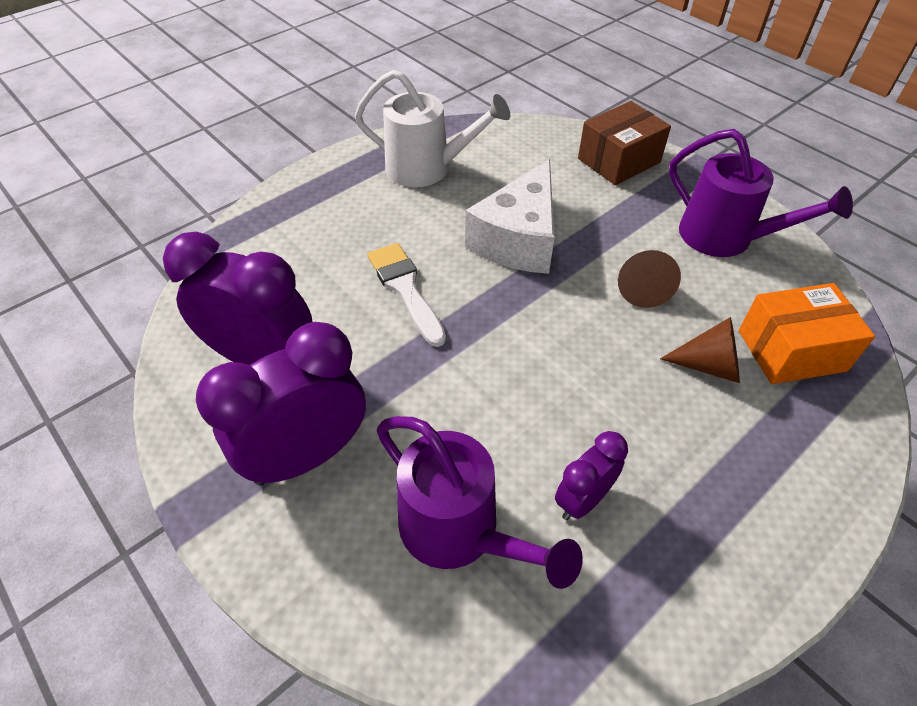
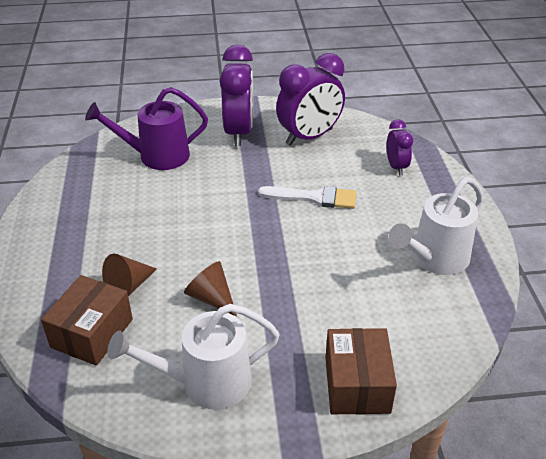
camera: 125 degrees right, 10 degrees down
(518, 239) = (313, 265): white cheese -> none
(582, 500) = (125, 194): purple clock -> purple clock (396, 167)
(726, 238) = (205, 383): purple watering can -> white watering can
(791, 350) = (92, 333): orange box -> brown box

